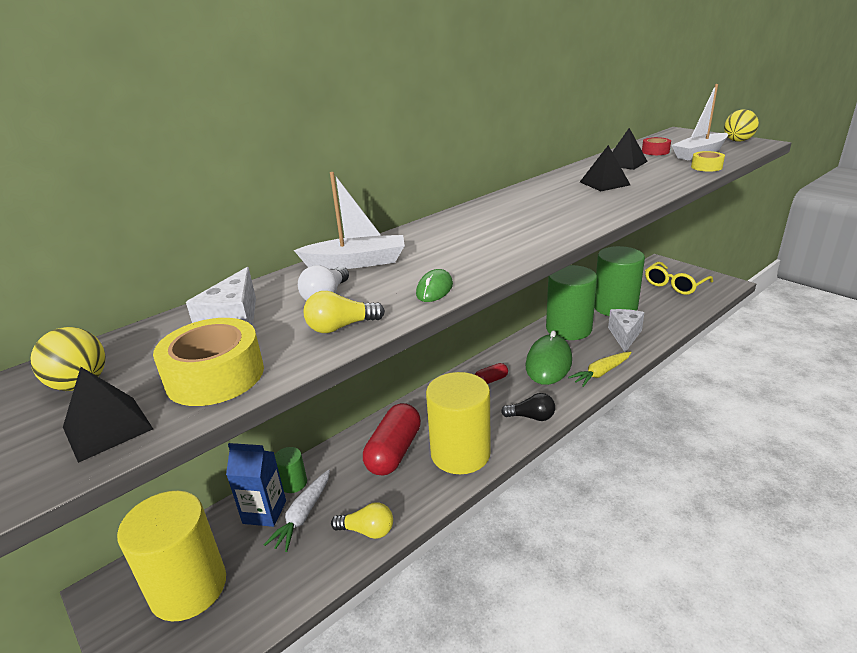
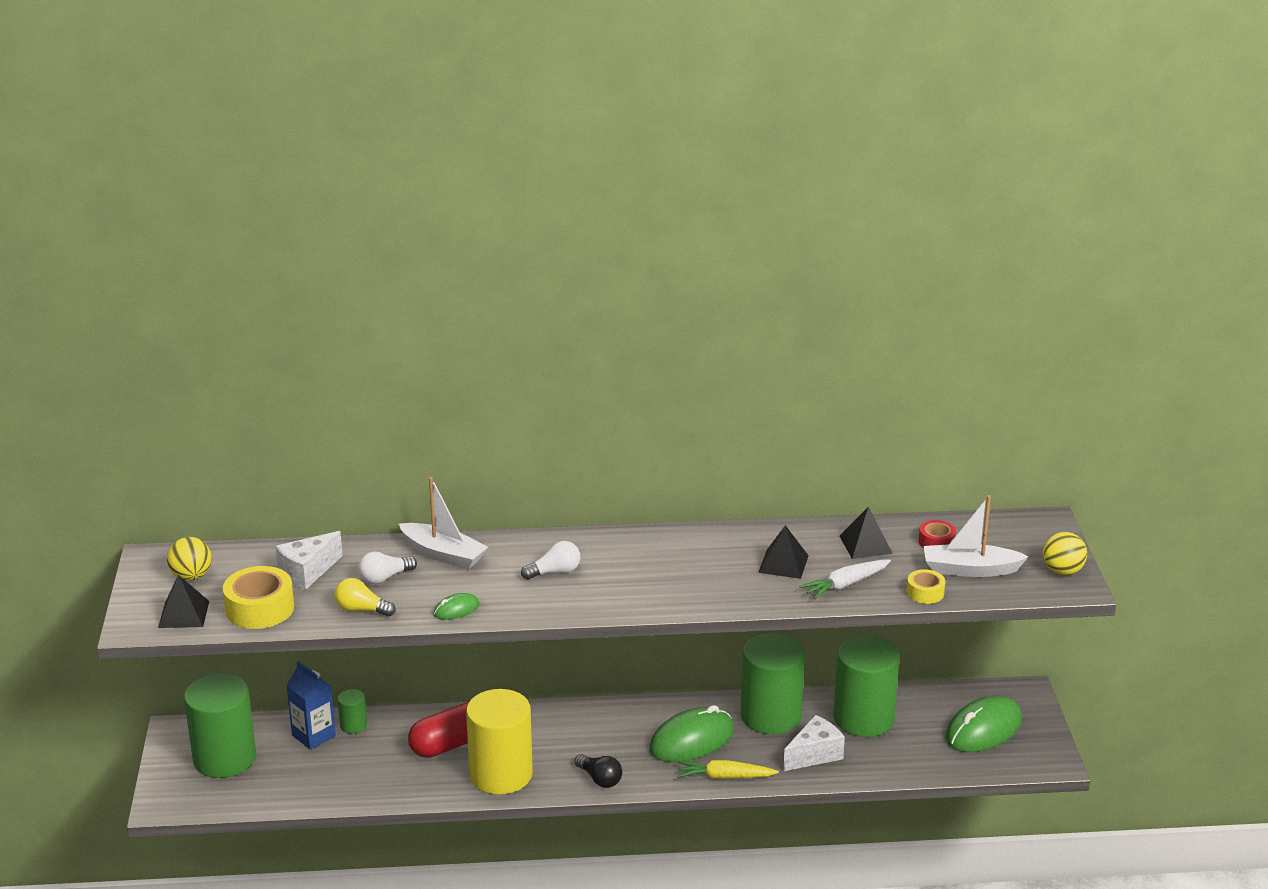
camera: 35 degrees right, 0 degrees up
(188, 588) = (224, 758): yellow cylinder -> green cylinder
(303, 515) = (337, 753): white carrot -> white carrot (845, 585)
(367, 530) = (368, 789): yellow light bulb -> none
(469, 238) = (554, 572): none -> white light bulb
(491, 380) = (614, 727): red capsule -> none
(674, 285) = (983, 729): yellow glasses -> green mouse

